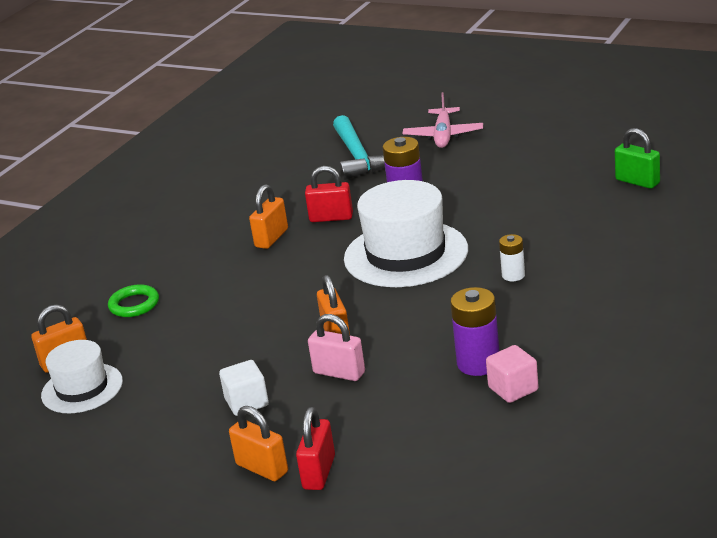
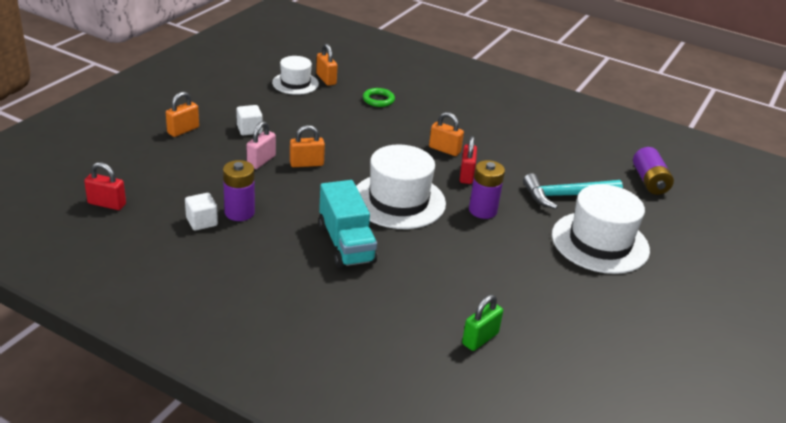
camera: 85 degrees right, 5 degrees up
(312, 116) = (649, 181): none -> purple battery
(319, 472) = (166, 146): red padlock -> red padlock (107, 204)
(443, 135) = (600, 242): pink plane -> white hat
(513, 275) = (346, 244): white battery -> turquoise truck
(513, 389) = (202, 222): pink cube -> white cube

